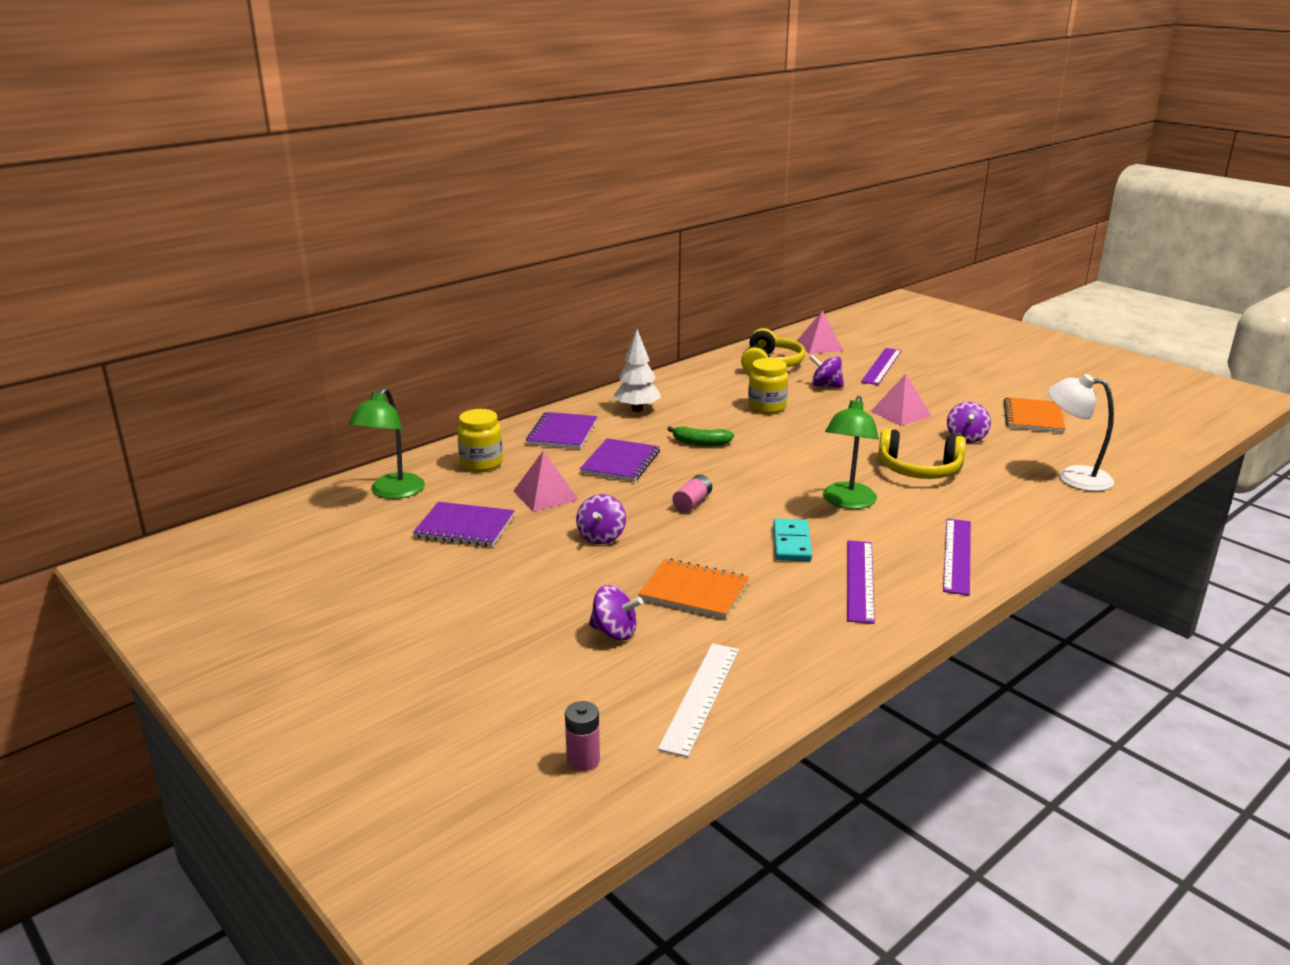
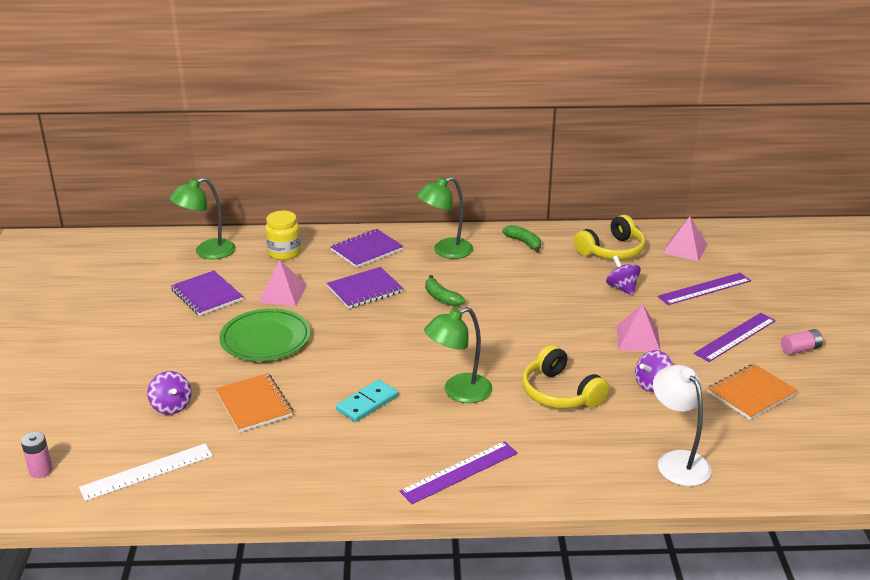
camera: 40 degrees right, 5 degrees up
(601, 537) = (265, 339): purple spinning top -> green plate
(637, 409) = (445, 251): white tree -> green lamp
(692, 381) = (524, 243): none -> green banana
(692, 502) = (358, 341): pink battery -> pink battery (800, 349)
(767, 407) = (541, 288): yellow jar -> none
(859, 580) = (362, 452): purple ruler -> purple ruler (735, 337)

